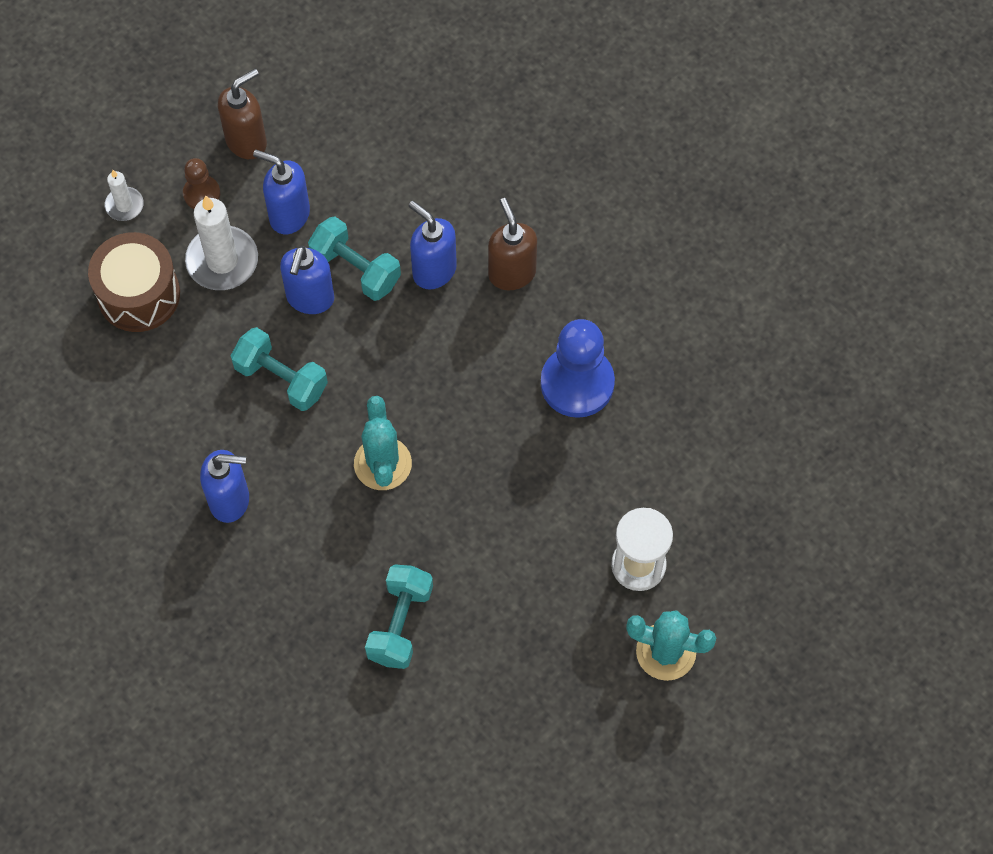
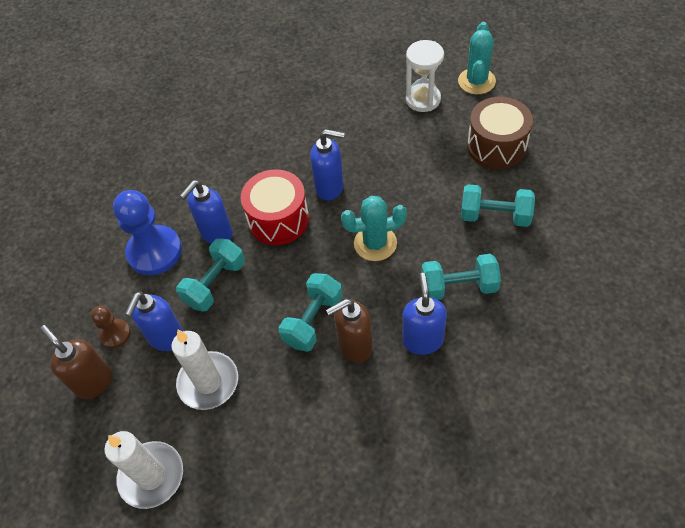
camera: 90 degrees left, 10 degrees down
(124, 205) = (151, 476): white candle -> white candle, size x1.85
(139, 294) = (242, 446): brown drum -> brown drum (496, 146)
(201, 194) = (143, 410): brown pawn -> brown pawn (115, 334)
(297, 556) = (458, 287): none -> turquoise dumbbell
(310, 298) = (242, 311): blue soap dispenser -> blue soap dispenser (330, 187)
(443, 347) = (278, 219): none -> red drum
(511, 273) = (217, 187): brown soap dispenser -> brown soap dispenser (354, 346)
(577, 383) = (300, 143): blue pawn -> blue pawn (155, 252)

